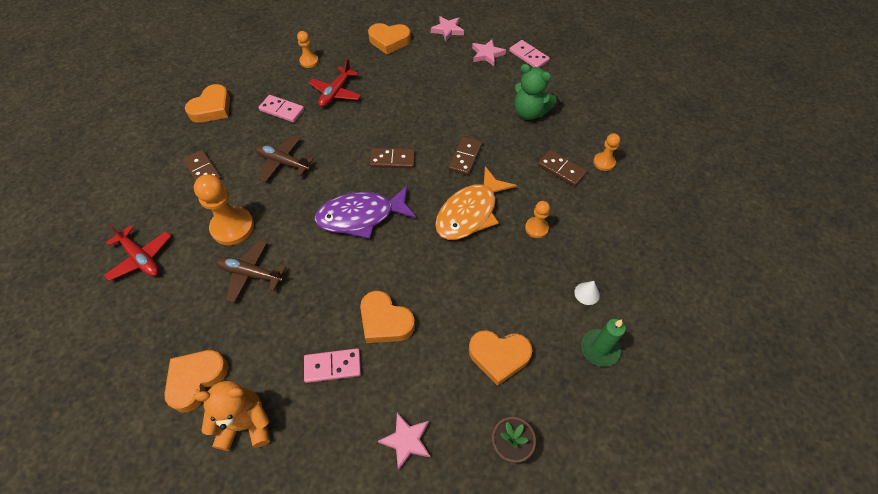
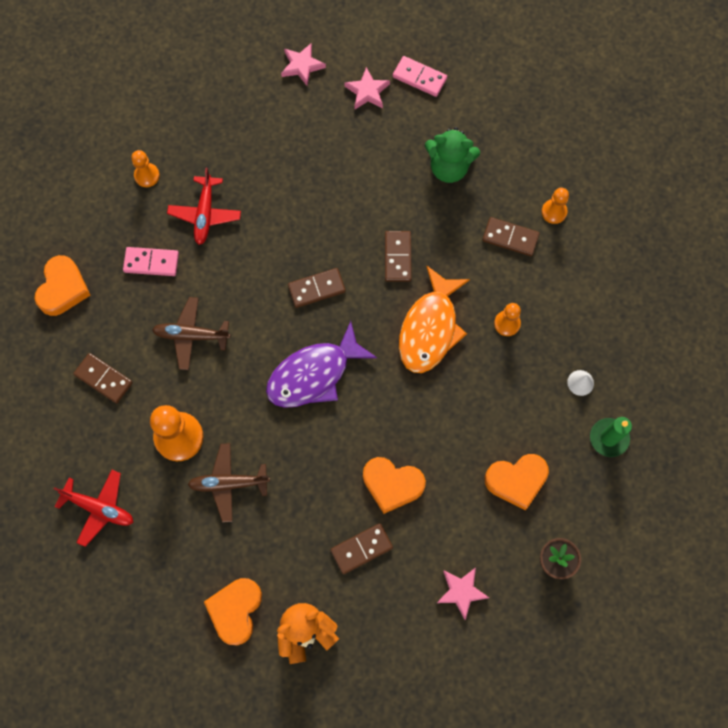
camera: 20 degrees left, 15 degrees up
(332, 366) = (361, 549): pink domino -> brown domino
(389, 41) = (234, 108): orange heart -> none

